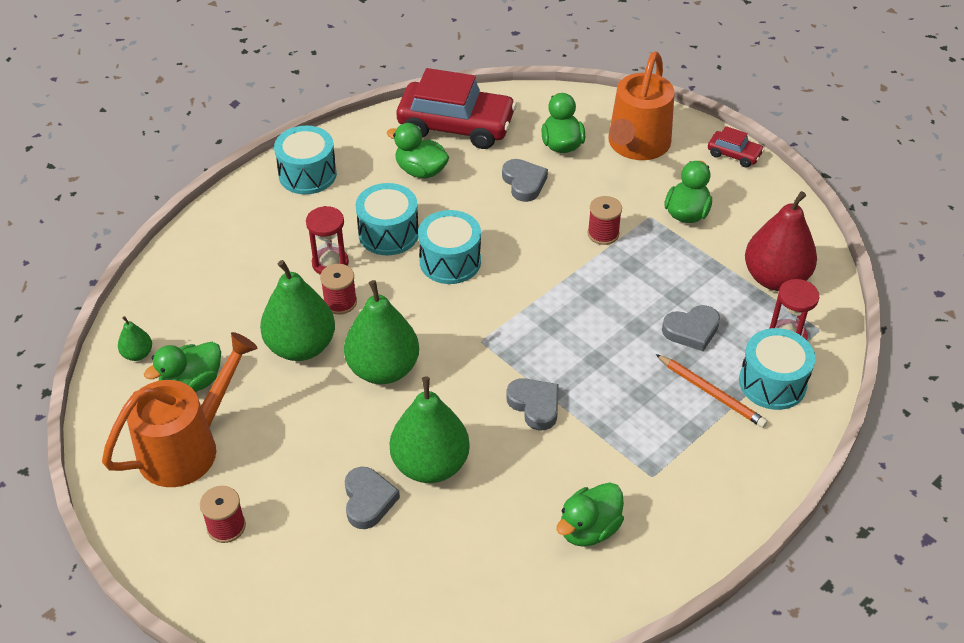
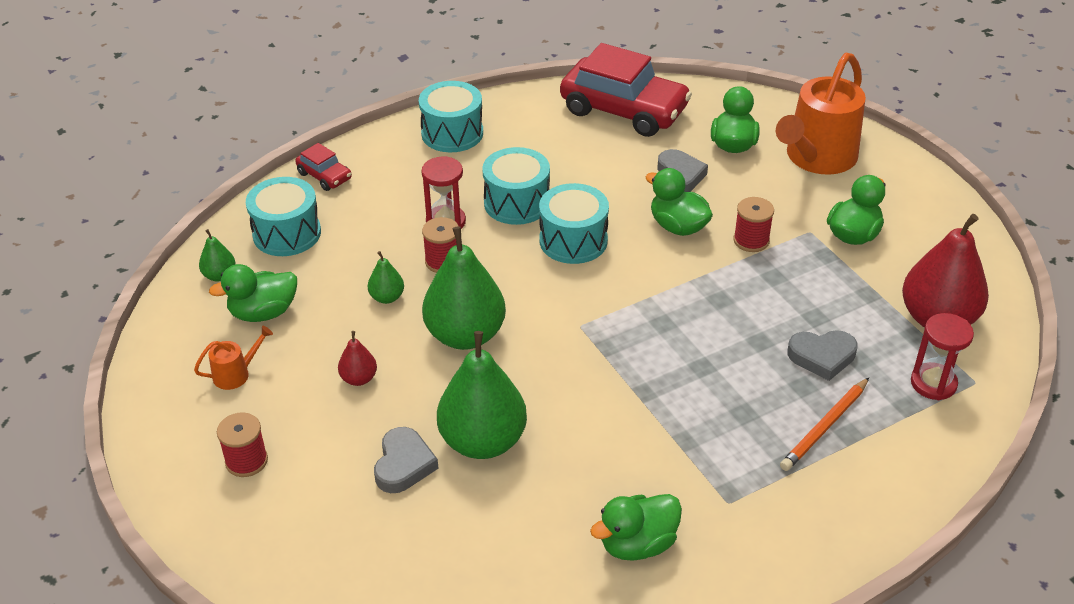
camera: 15 degrees right, 5 degrees down
(187, 446) = (236, 374): orange watering can -> orange watering can, size x0.42
(301, 346) = (387, 297): green pear -> green pear, size x0.46
(301, 429) = (359, 378): none -> red pear
(421, 171) = (571, 147): green duck -> green duck (678, 226)
(535, 405) = (618, 402): grey heart -> none
(711, 393) = (825, 426): orange pencil -> orange pencil turned 75 degrees clockwise
(734, 154) = (926, 183): red car -> red car (324, 176)
(772, 383) = (901, 429): turquoise drum -> turquoise drum (287, 233)

